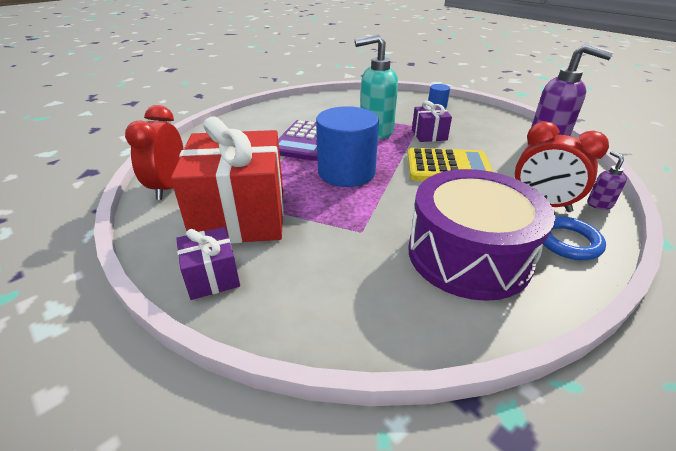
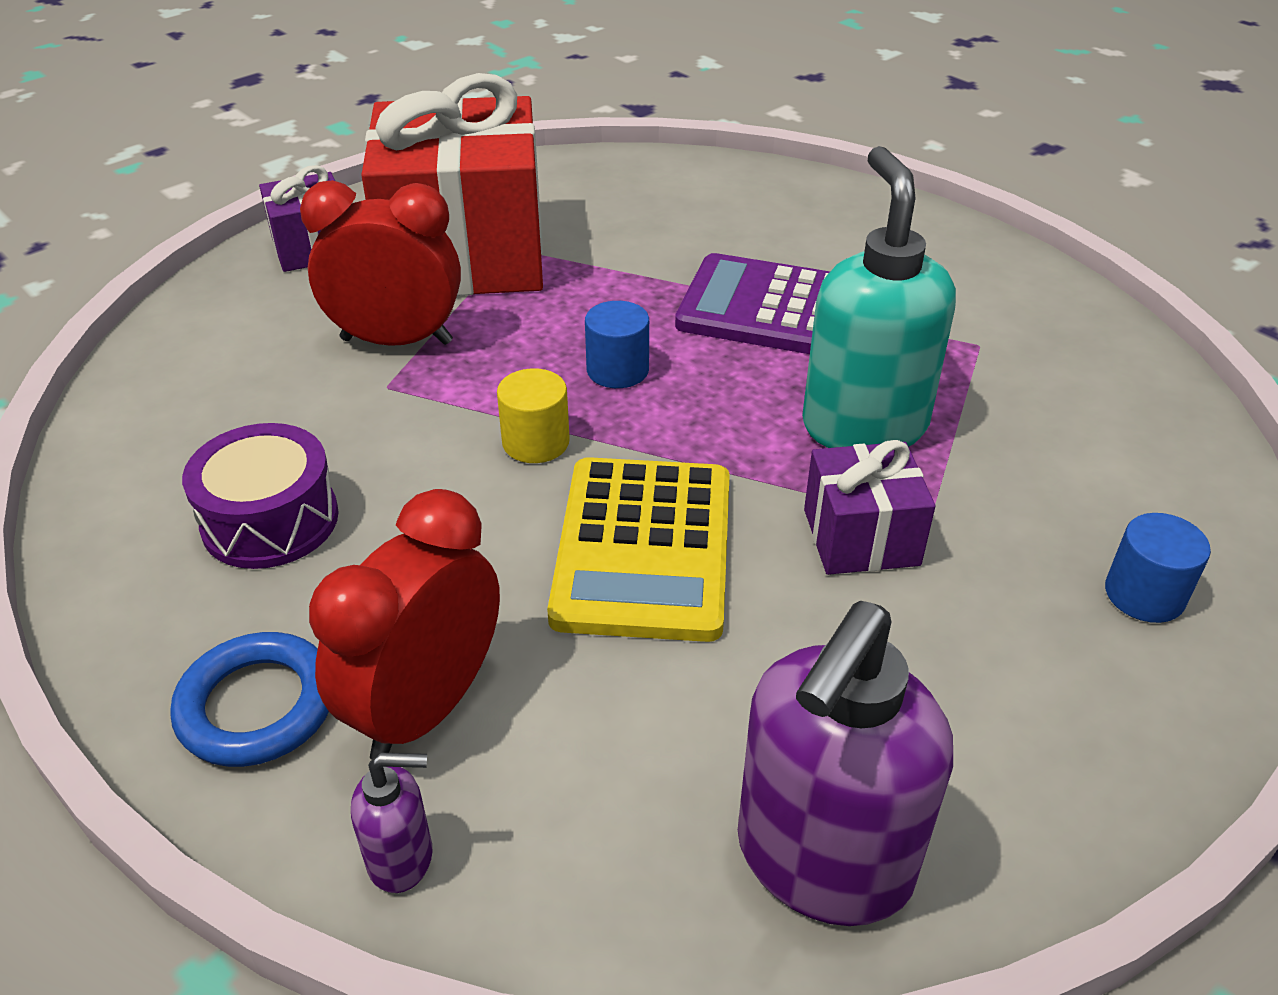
camera: 90 degrees right, 5 degrees up
(169, 187) = (568, 178): red clock -> red clock (397, 341)
(346, 172) = (617, 370): blue cylinder -> blue cylinder, size x0.45
(396, 189) = (535, 442): none -> yellow cylinder
(468, 255) = (270, 520): purple drum -> purple drum, size x0.53

